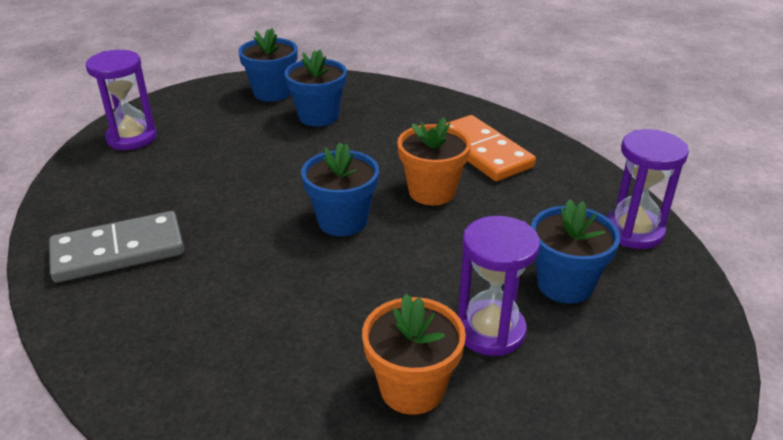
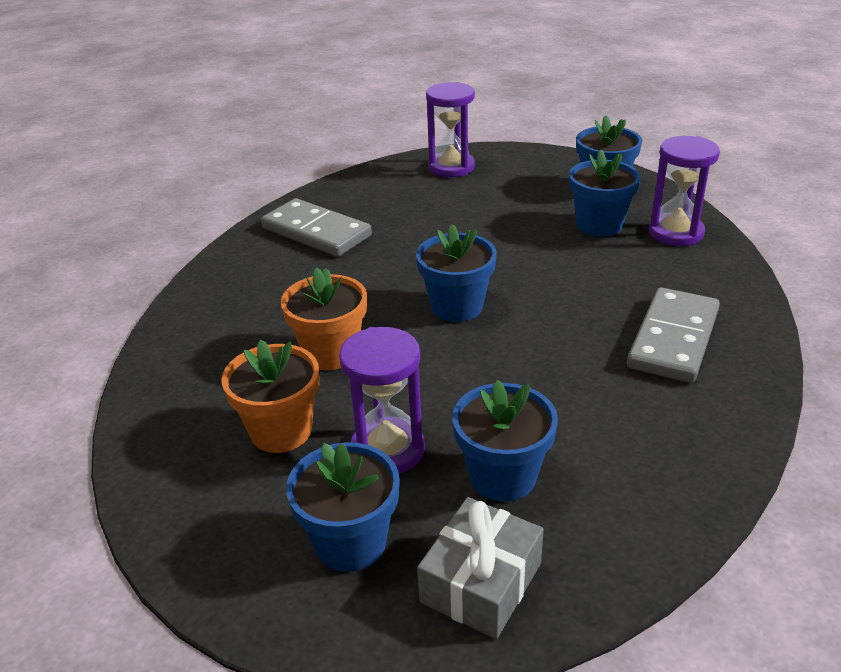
camera: 60 degrees right, 0 degrees up
(432, 191) = (560, 335): orange flower pot -> orange flower pot (331, 353)
(482, 152) = (673, 339): orange domino -> grey domino
(585, 394) = (351, 542): none -> blue flower pot
(633, 231) = (659, 502): purple hourglass -> purple hourglass (676, 233)
(664, 340) = (481, 582): none -> grey gift

